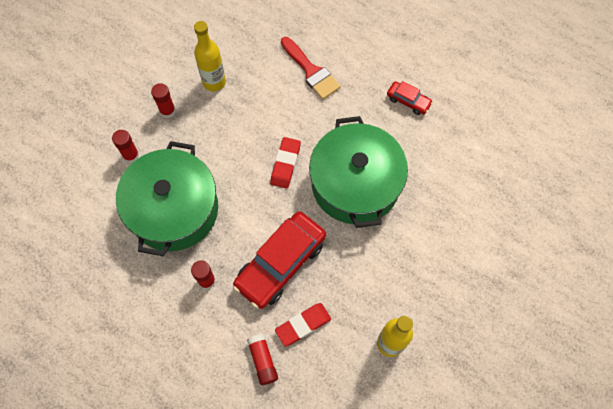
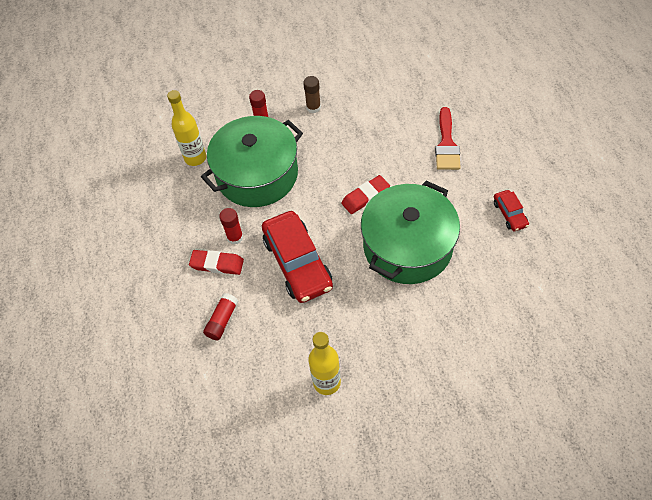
camera: 45 degrees right, 10 degrees down
(167, 111) = (313, 107): red glue stick -> brown glue stick
(214, 82) = (364, 108): yellow bottle -> yellow bottle (195, 158)
(280, 263) = (297, 263): red car -> red car turned 105 degrees counterclockwise
(303, 325) = (273, 318): red eraser -> red eraser (217, 264)

